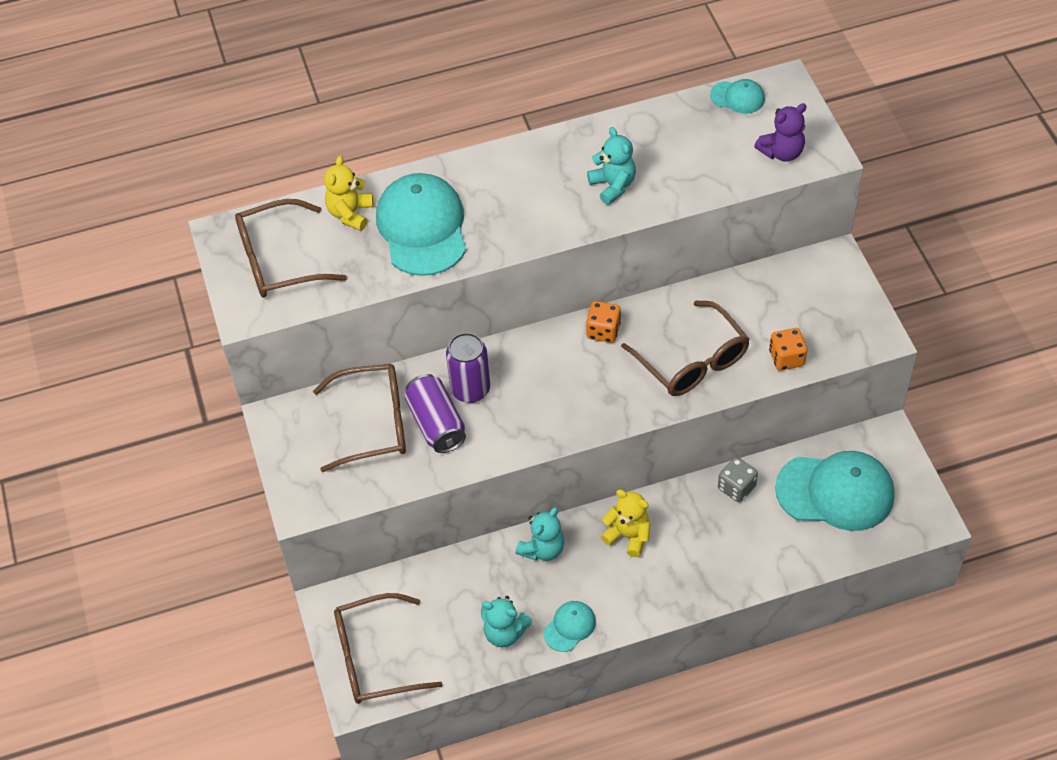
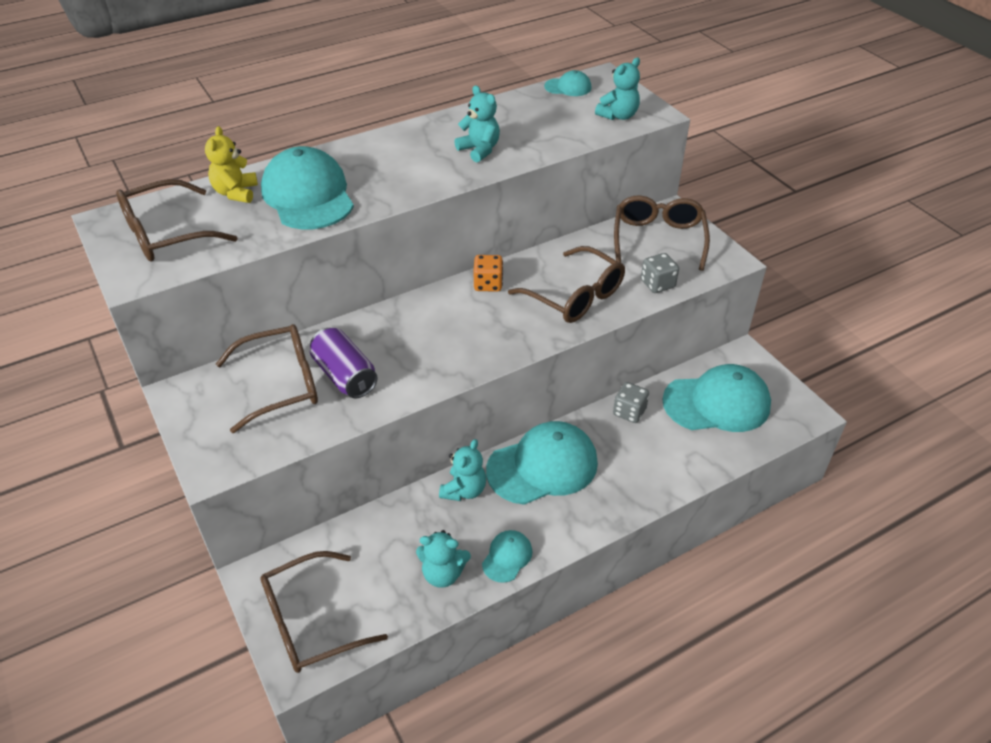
camera: 15 degrees left, 10 degrees down
(470, 390) = (373, 344): purple can -> none
(628, 536) = (542, 466): yellow teddy bear -> turquoise cap
(781, 152) = (618, 116): purple teddy bear -> turquoise teddy bear
(786, 358) = (657, 284): orange dice -> grey dice
(807, 296) = (658, 239): none -> brown glasses

